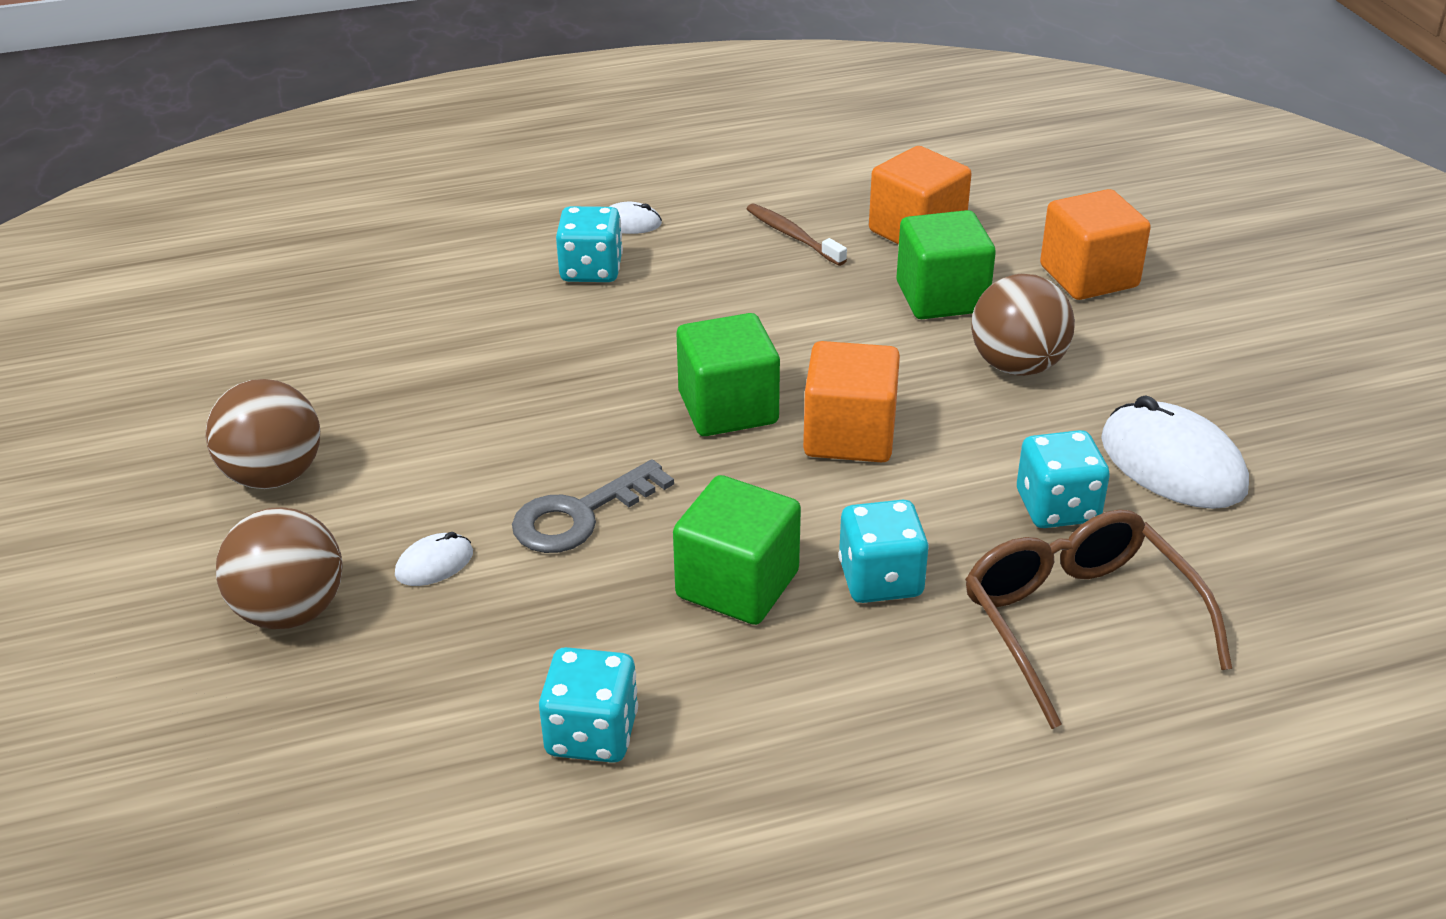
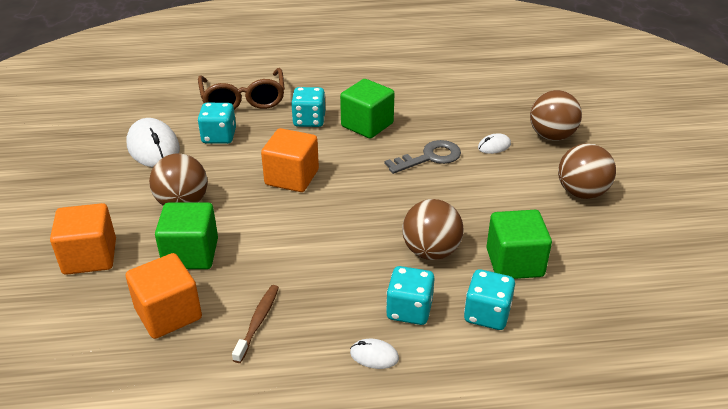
camera: 170 degrees left, 0 degrees up
(566, 343) = (431, 251): none -> brown ball
(592, 734) = (431, 90): turquoise dice -> turquoise dice (487, 314)
(728, 408) = (347, 199): green cube -> green cube (514, 262)
(793, 236) = (257, 322): brown toothbrush -> brown toothbrush turned 135 degrees counterclockwise

